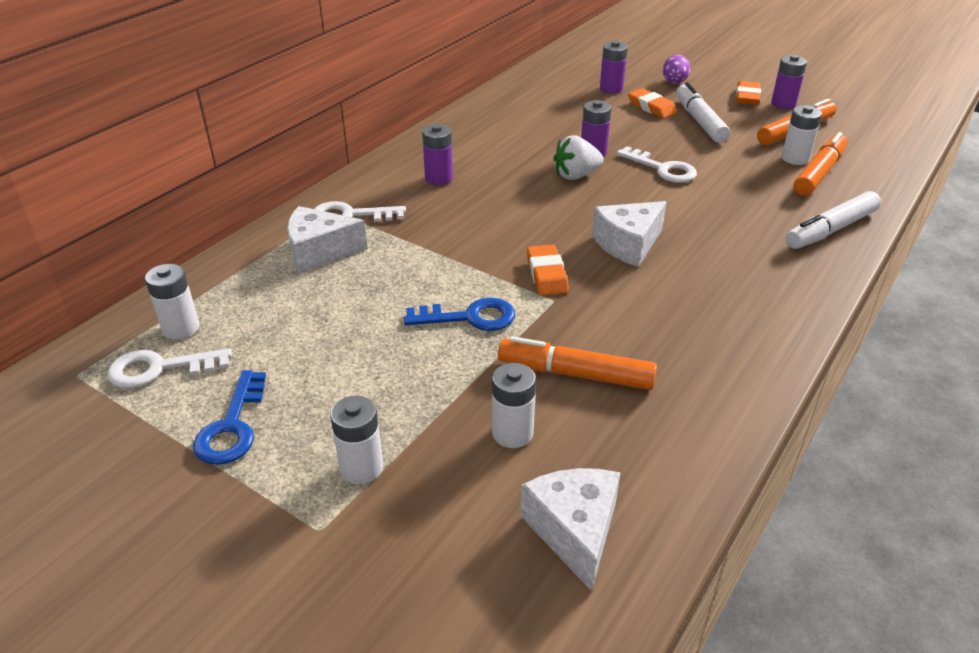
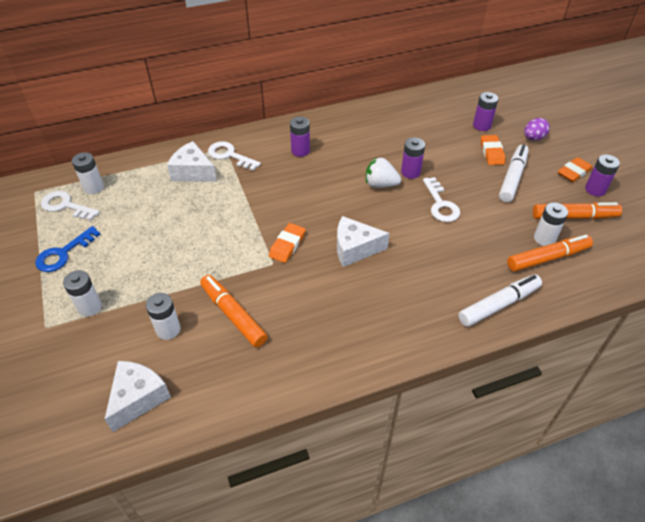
camera: 35 degrees right, 10 degrees up
(469, 317) = (220, 251): blue key -> none
(831, 230) = (498, 305): white marker -> white marker turned 150 degrees clockwise

